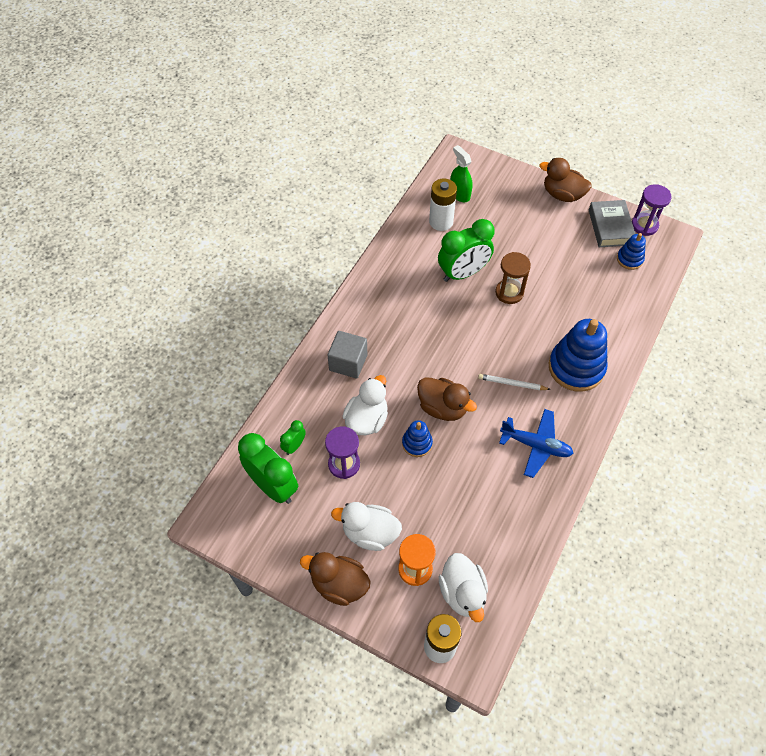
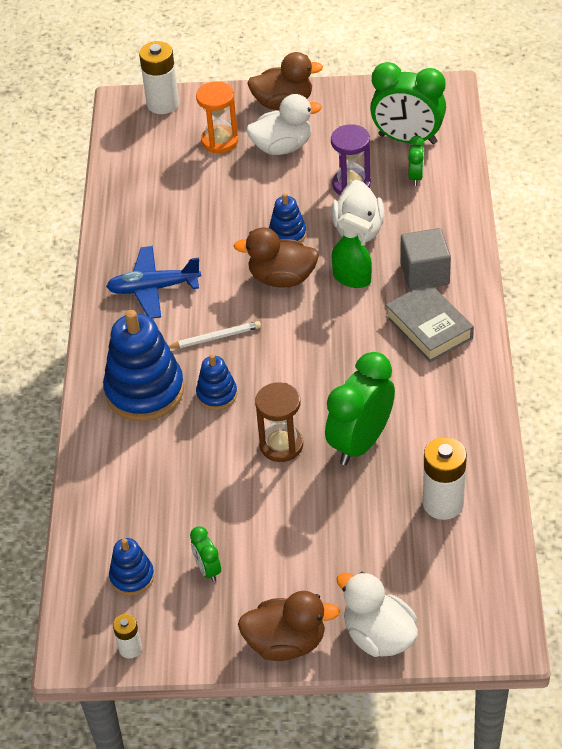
camera: 155 degrees right, 10 degrees down
(459, 194) = (447, 563): green spray bottle -> green spray bottle (352, 278)
(462, 593) = (163, 144): white duck -> white duck (378, 636)
(531, 343) = (217, 394): none -> blue stacking toy
(586, 245) = (207, 569): none -> green clock
(610, 227) = (183, 618): grey book -> grey book (429, 327)
(644, 225) = (130, 648): purple hourglass -> white battery

